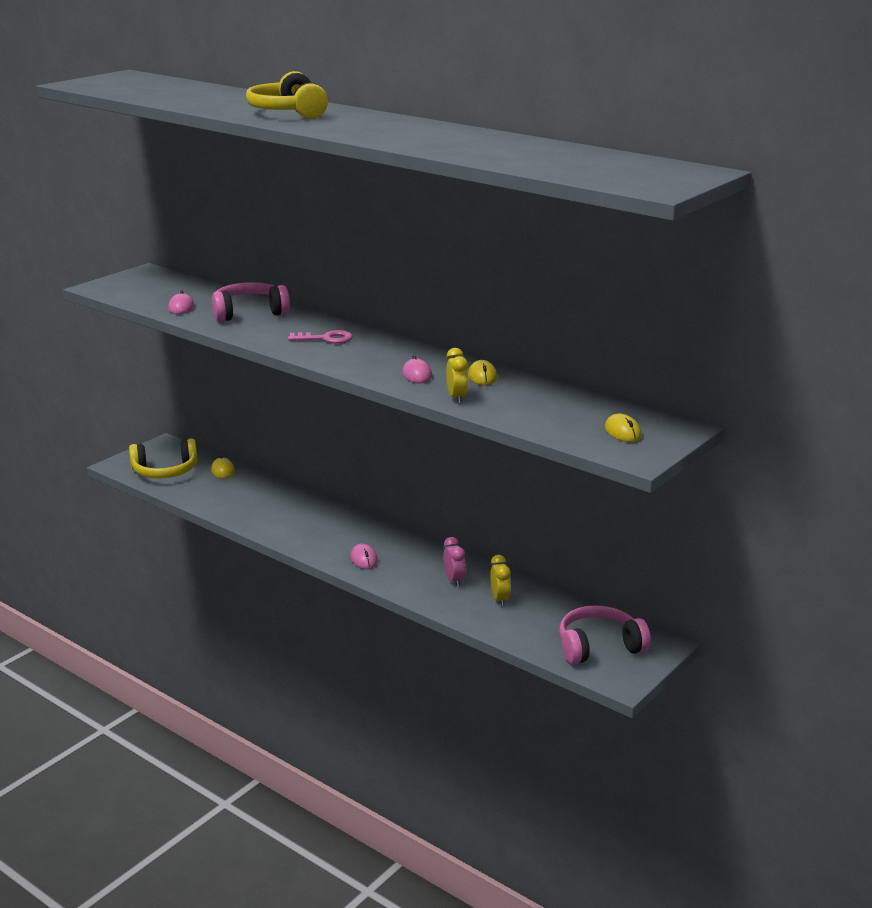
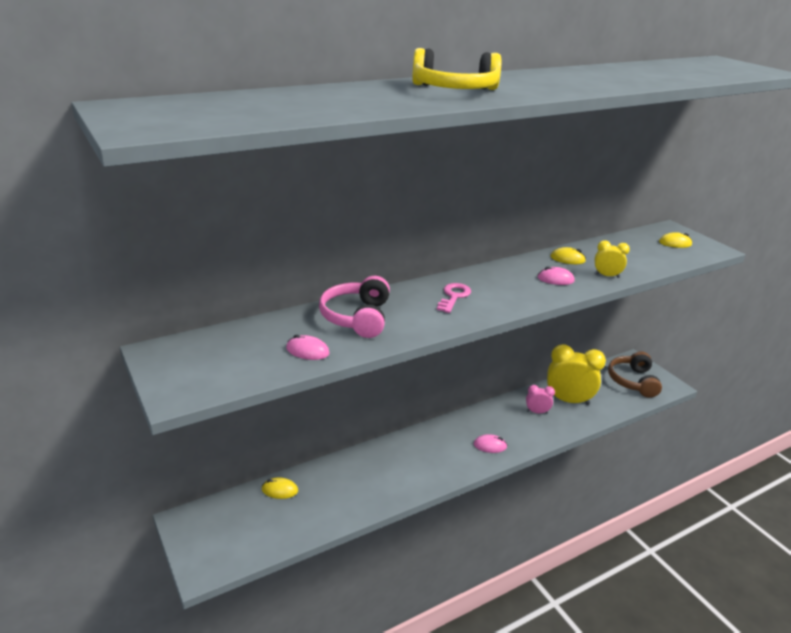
camera: 70 degrees left, 5 degrees up
(165, 471) = (248, 533): yellow headphones -> none
(500, 599) = (568, 400): yellow clock -> yellow clock, size x2.01
(599, 646) = (632, 381): pink headphones -> brown headphones

